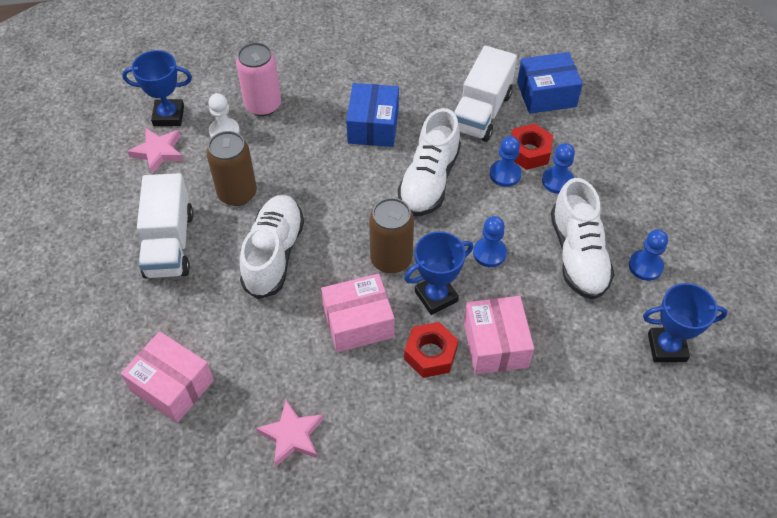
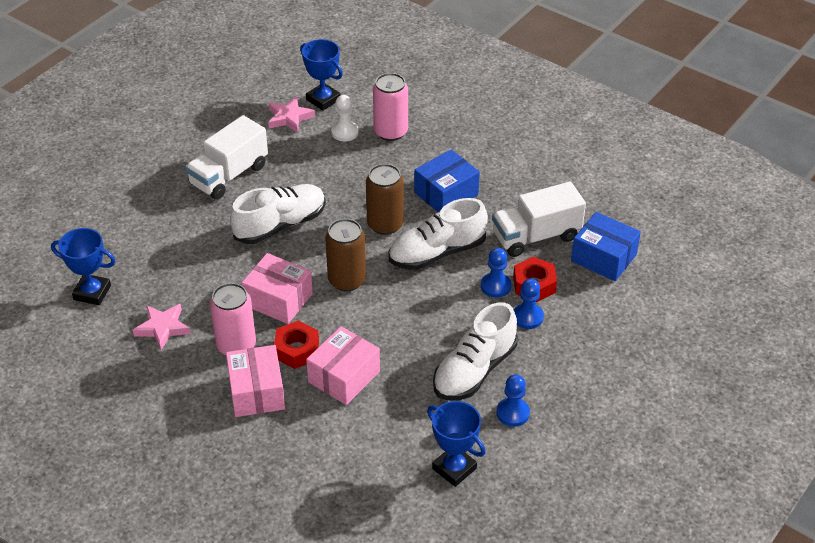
camera: 45 degrees right, 10 degrees down
(172, 385) = (135, 252): pink box -> pink box (256, 392)
(237, 193) = (305, 174): brown can -> brown can (385, 224)
(376, 394) = (236, 345): none -> pink can
(436, 296) = (345, 322): blue trophy -> blue trophy (92, 292)
(489, 253) = (415, 324): blue pawn -> none

